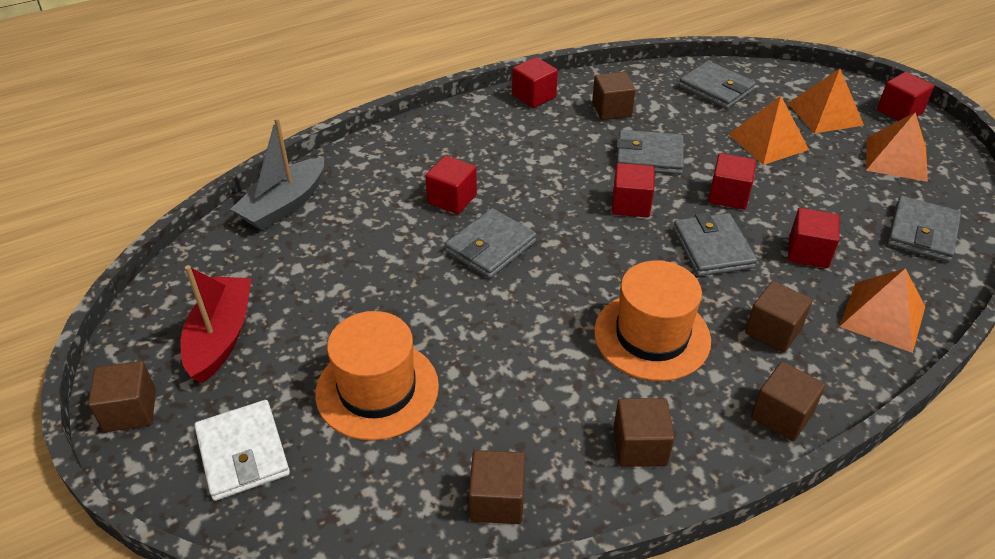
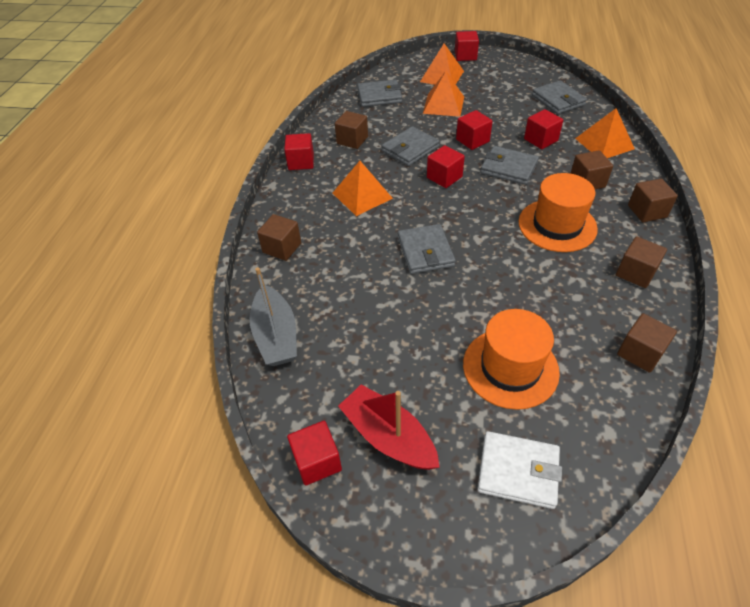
camera: 50 degrees left, 5 degrees up
(130, 410) = (422, 532): brown cube -> brown cube (282, 248)
(452, 199) = (362, 246): red cube -> red cube (317, 461)
(896, 159) = (499, 77): orange pyramid -> orange pyramid (362, 195)

